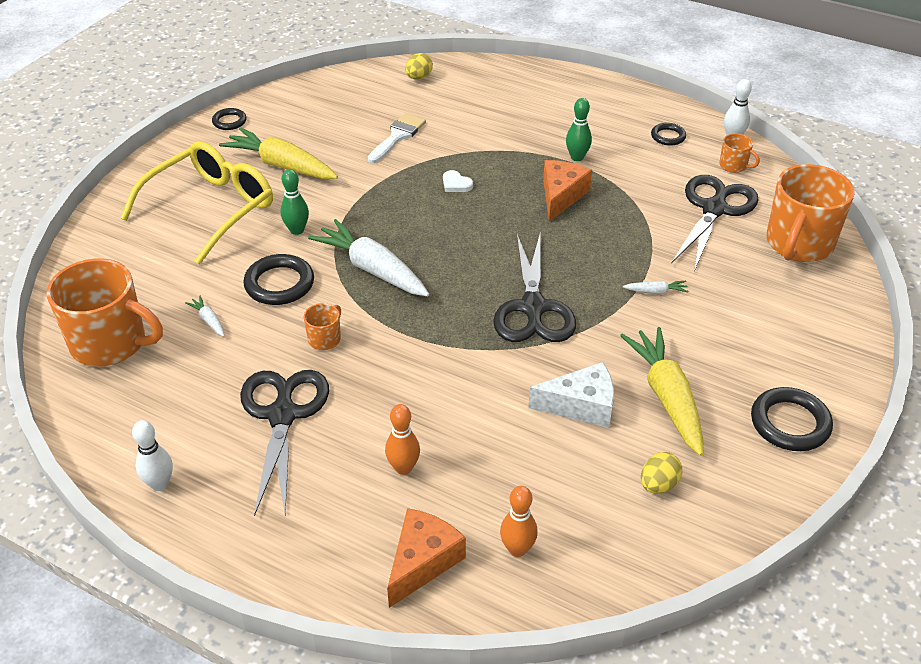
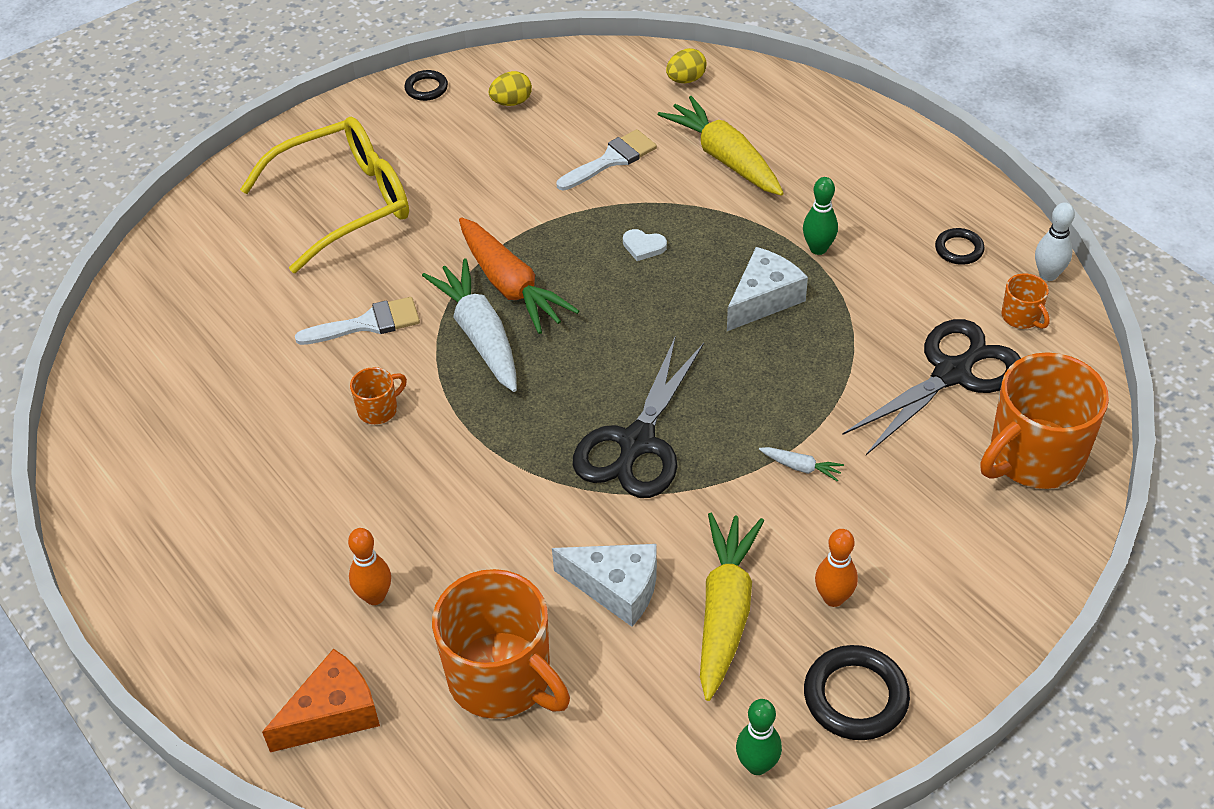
camera: 25 degrees right, 5 degrees up
(111, 343) = (156, 345): orange mug -> orange mug (502, 678)
(160, 484) = (121, 528): white bowling pin -> none
(208, 320) = (268, 347): white carrot -> none
(279, 284) = (367, 324): black ring -> white brush
(281, 165) = (453, 165): yellow carrot -> yellow carrot (724, 158)
(283, 415) = (284, 490): black scissors -> none
(297, 230) = (423, 258): green bowling pin -> green bowling pin (757, 765)
(375, 232) = (511, 286): none -> orange carrot
(456, 184) = (643, 246): white heart -> white heart turned 45 degrees counterclockwise
(517, 549) = (440, 736): orange bowling pin -> orange bowling pin (833, 598)
(561, 196) = (763, 299): orange cheese -> white cheese
(658, 484) = (645, 717): yellow egg -> yellow egg (511, 102)

